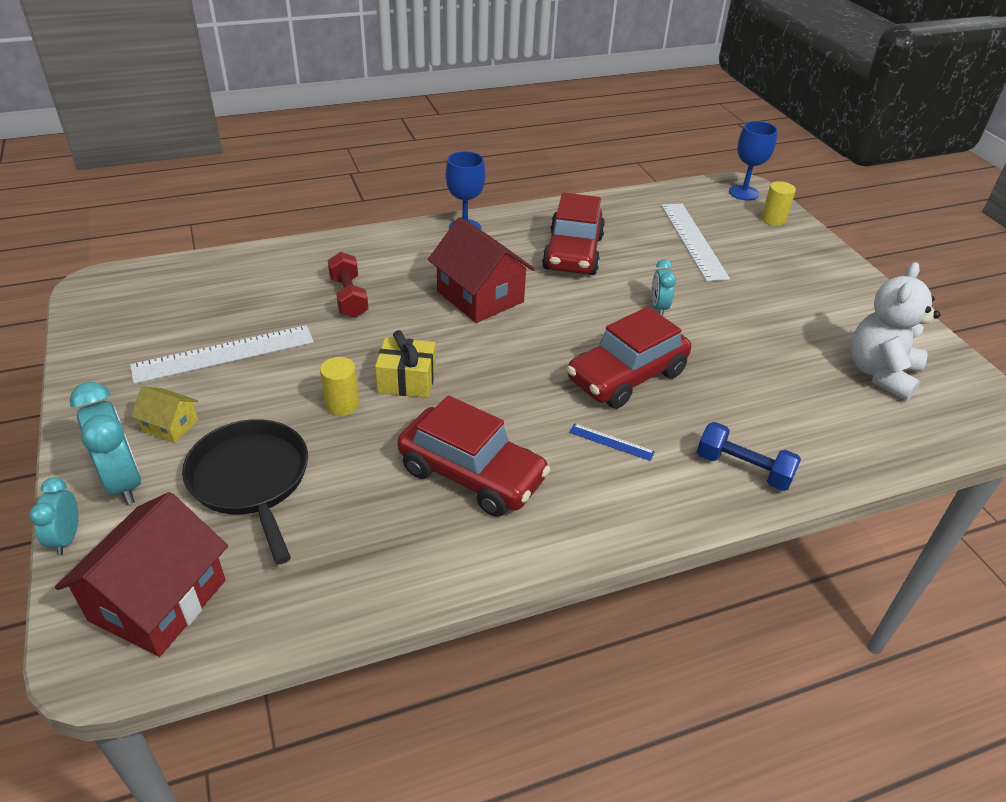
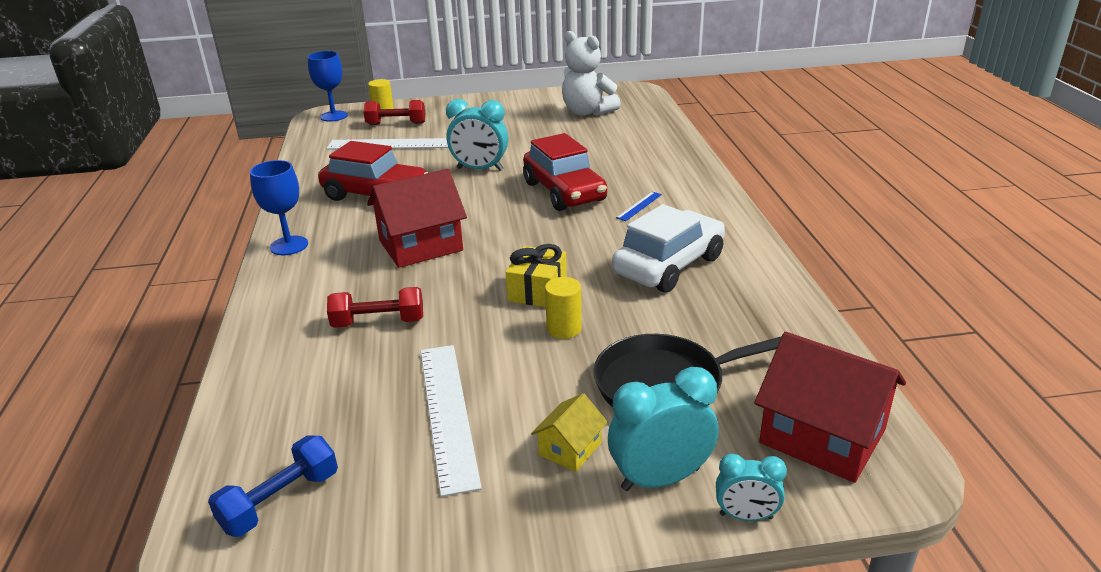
camera: 75 degrees left, 10 degrees down
(472, 474) = (669, 265): red car -> white car
(658, 307) = (480, 169): turquoise clock -> turquoise clock, size x1.72
(743, 469) = (673, 166): blue dumbbell -> blue dumbbell (280, 501)
(747, 233) = (396, 124): none -> red dumbbell

